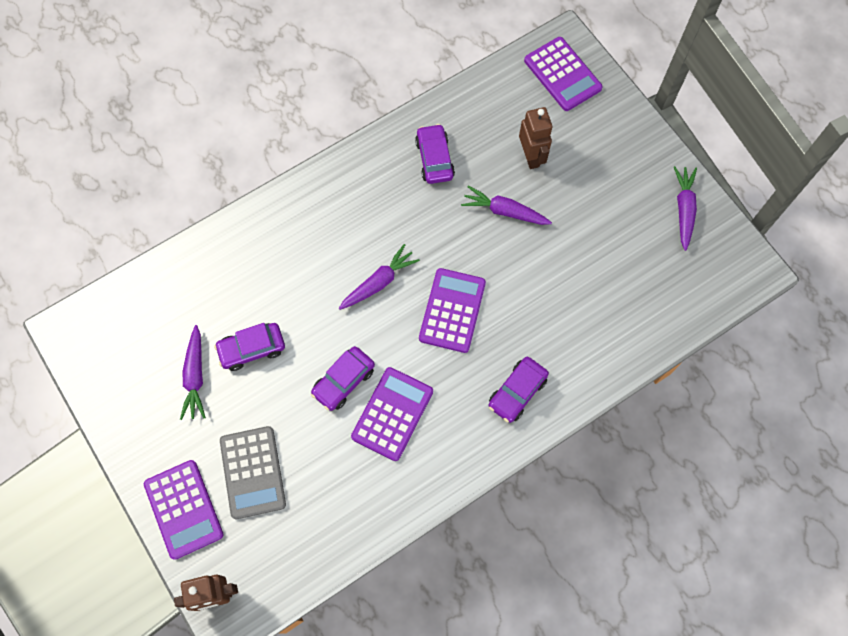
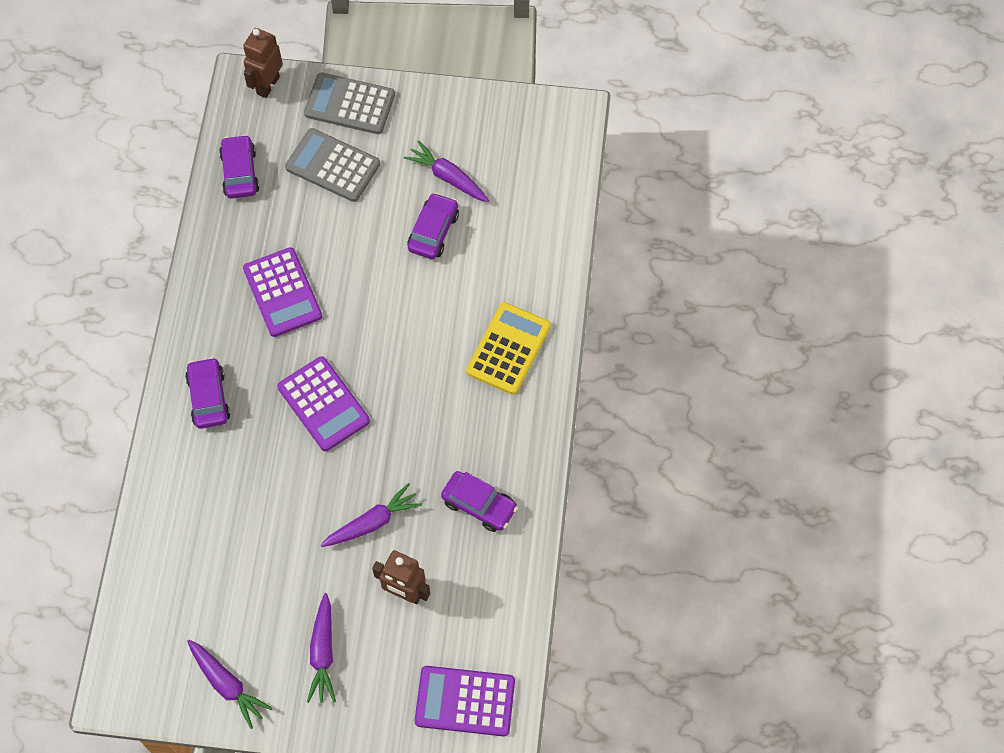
camera: 130 degrees right, 5 degrees down
(183, 509) = (349, 104): purple calculator -> grey calculator
(306, 225) = (508, 349): none -> yellow calculator
(343, 381) = (343, 277): purple car -> purple car (240, 172)
(378, 282) = (402, 366): purple carrot -> purple carrot (323, 652)

